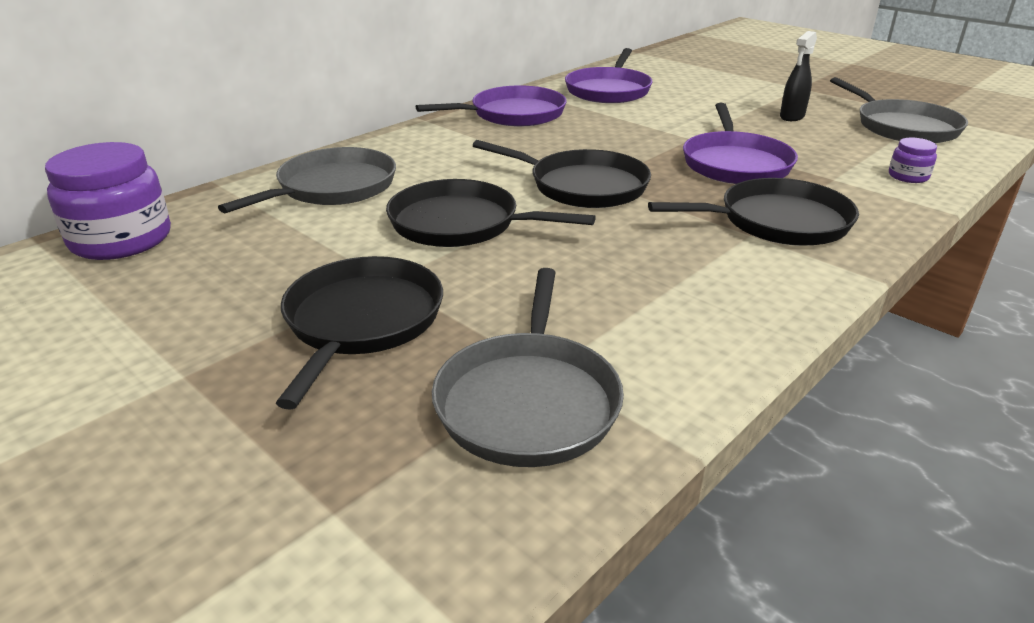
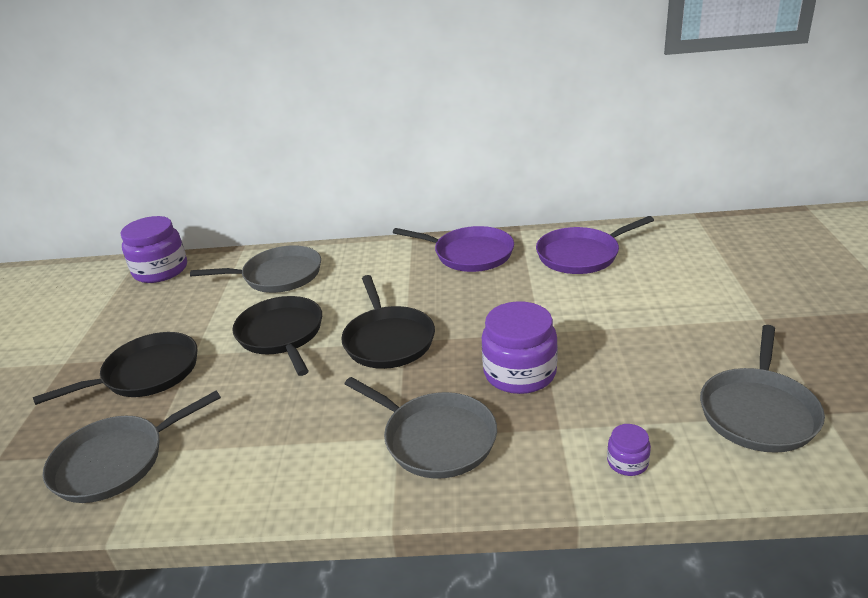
camera: 50 degrees right, 0 degrees up
(735, 163) = (519, 373): purple pan -> purple jar
(777, 222) = (435, 438): black pan -> grey pan
(792, 117) = (673, 349): black spray bottle -> none

